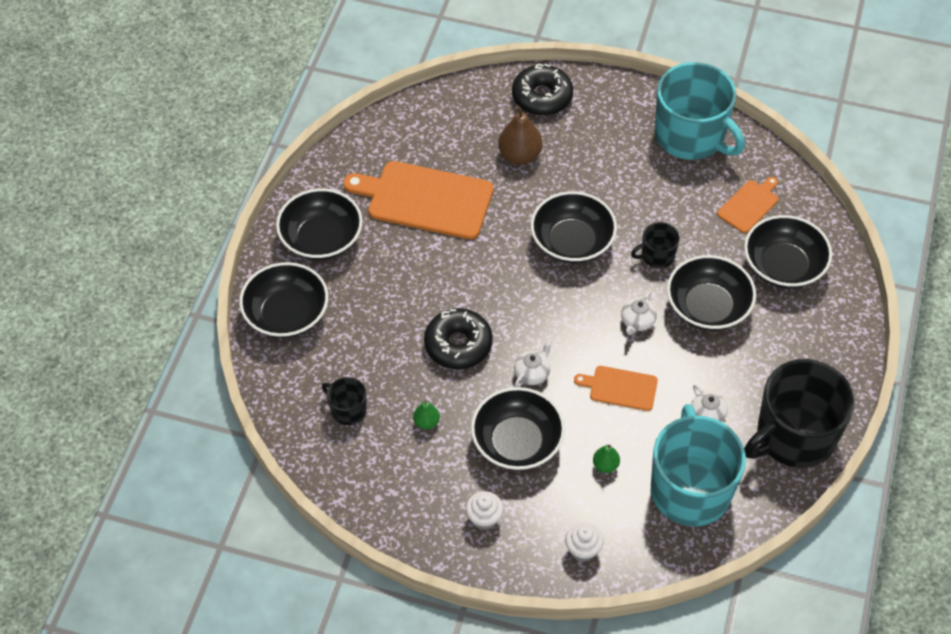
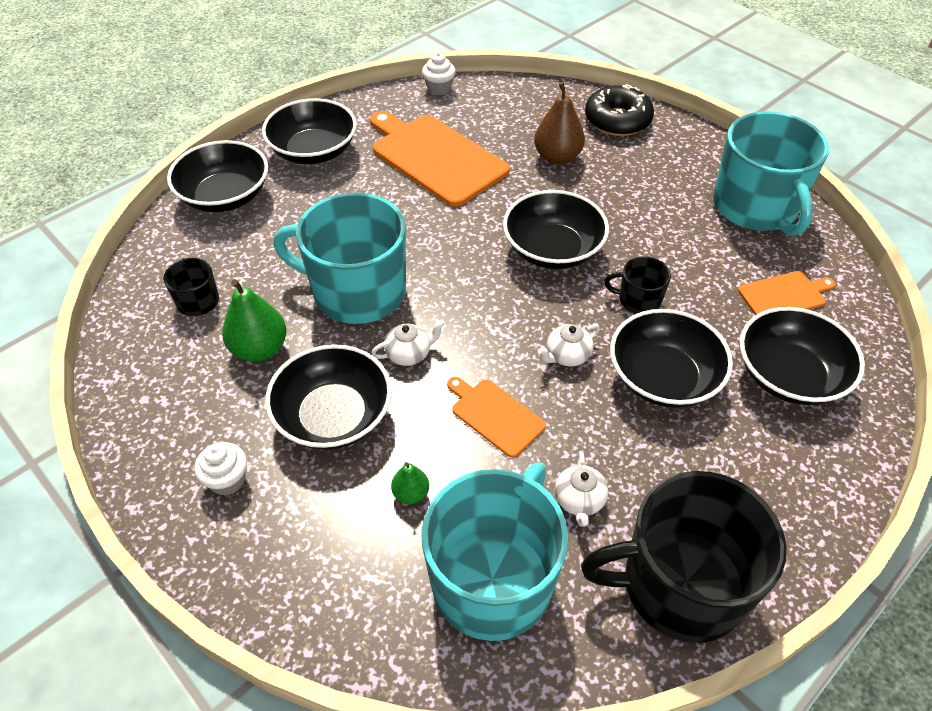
camera: 30 degrees right, 5 degrees down
(426, 422) = (259, 349): green pear -> green pear, size x1.85
(458, 345) = (357, 291): black donut -> turquoise mug
(583, 549) = (303, 581): white cupcake -> white cupcake (439, 88)

